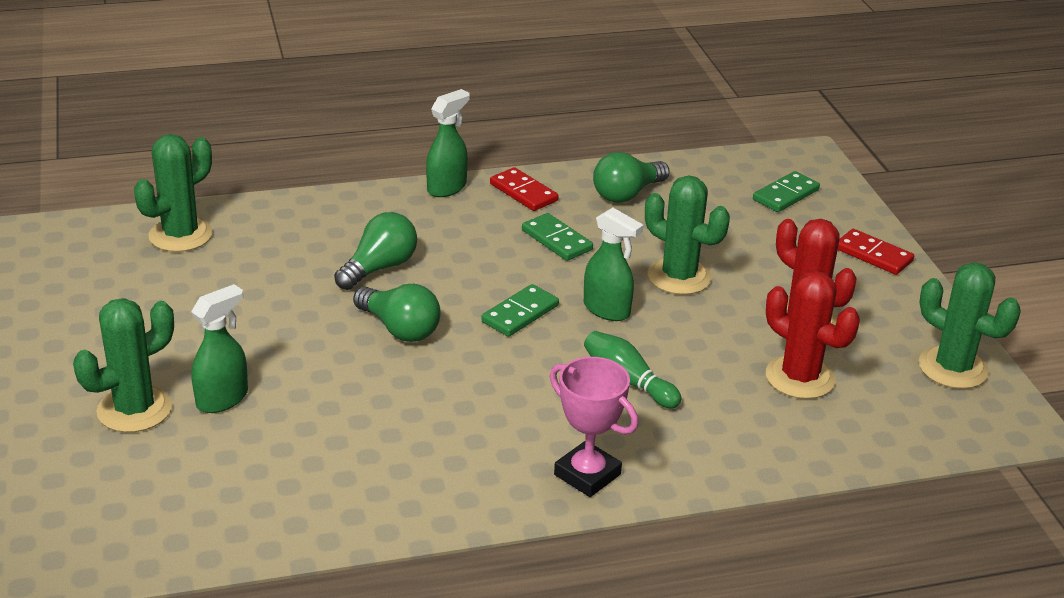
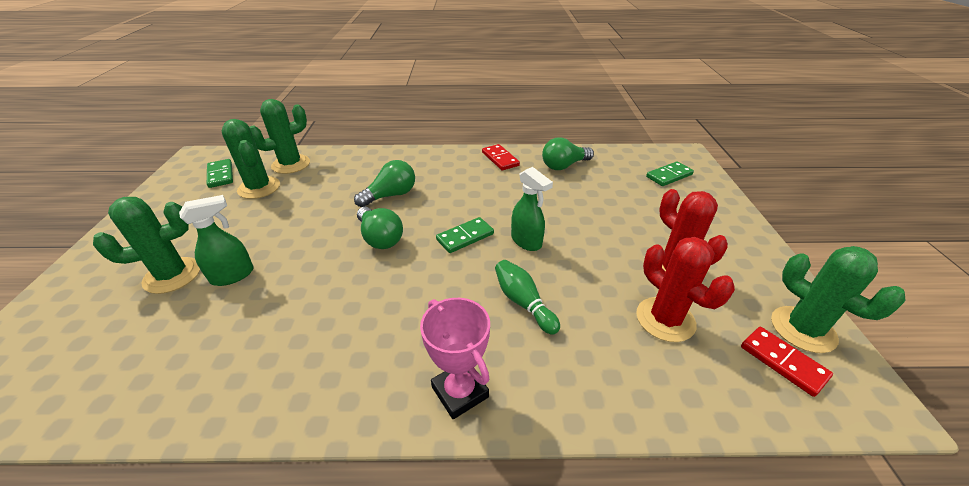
camera: 15 degrees right, 5 degrees up
(447, 188) = (456, 152): green spray bottle -> none
(557, 240) = (509, 189): green domino -> green domino (221, 175)
(679, 277) = (584, 223): green cactus -> green cactus (259, 188)
(873, 255) = (730, 223): red domino -> red domino (782, 362)

